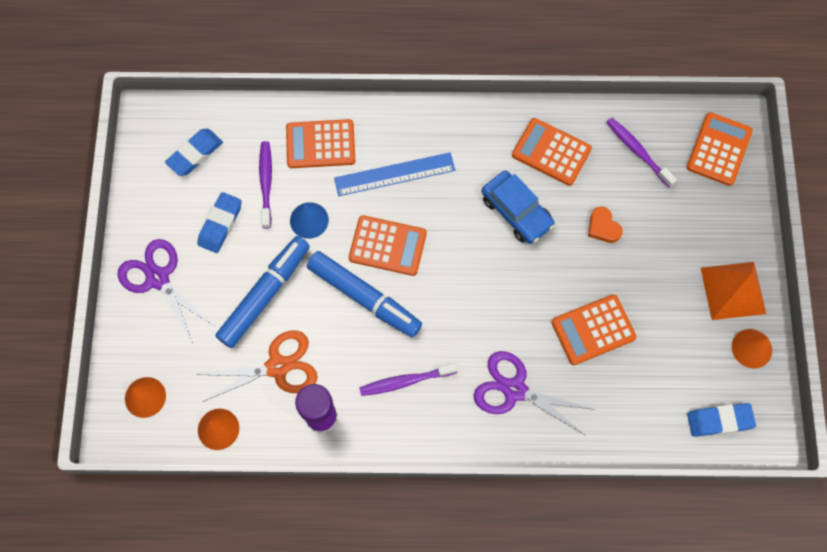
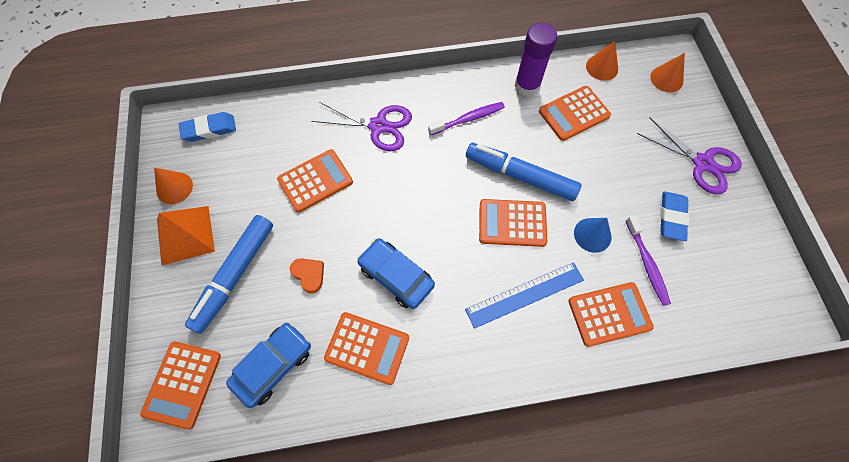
camera: 170 degrees right, 5 degrees down
(195, 154) = (729, 281): blue eraser -> none
(265, 294) = (606, 165): blue marker -> blue marker (234, 275)
(278, 367) = (574, 113): orange scissors -> orange calculator
(637, 151) = (273, 365): purple toothbrush -> blue car

